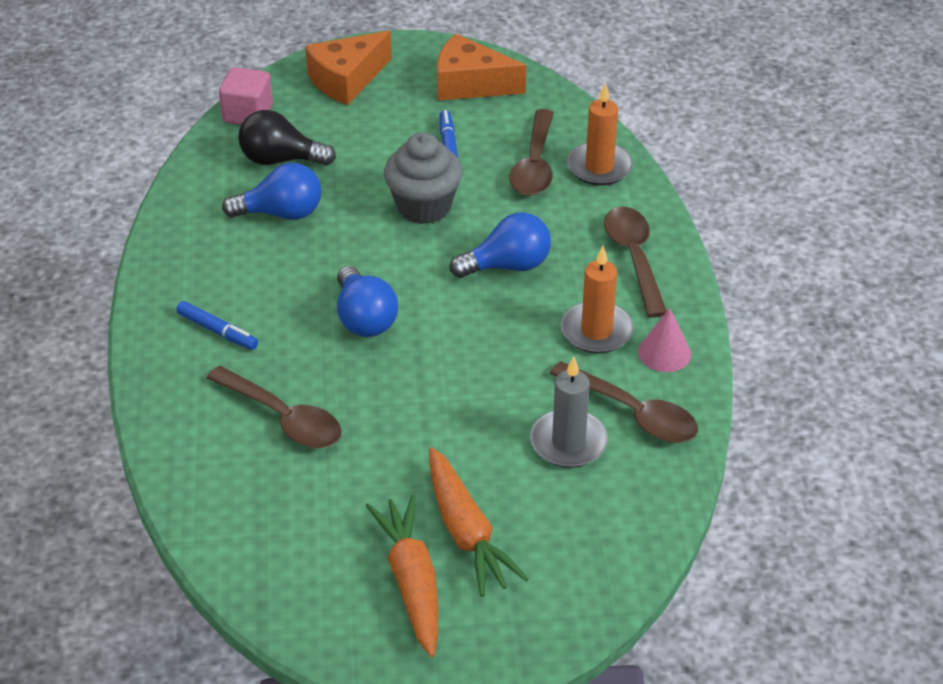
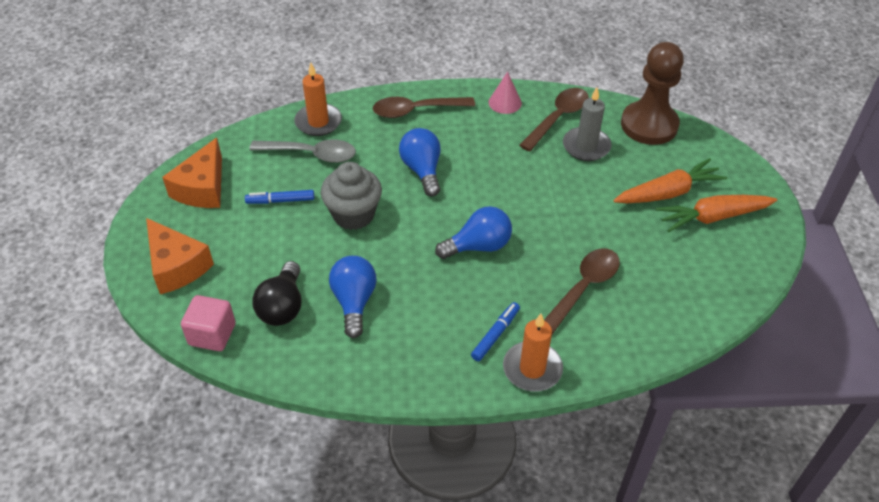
camera: 90 degrees left, 5 degrees up
(534, 165) = (311, 154): brown spoon -> grey spoon
(596, 331) = (486, 130): orange candle -> orange candle (532, 369)
(627, 527) = (649, 125): none -> brown pawn

